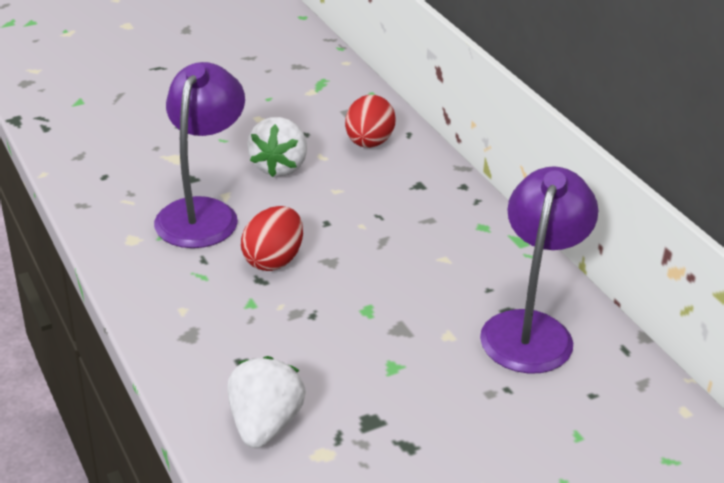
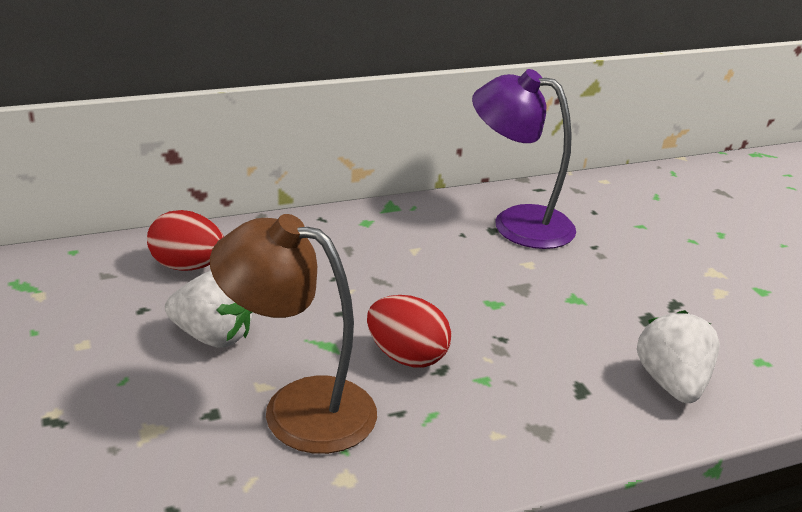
camera: 85 degrees left, 5 degrees down
(202, 212) = (298, 408): purple lamp -> brown lamp
(264, 424) = (671, 383): white strawberry -> white strawberry turned 75 degrees clockwise

